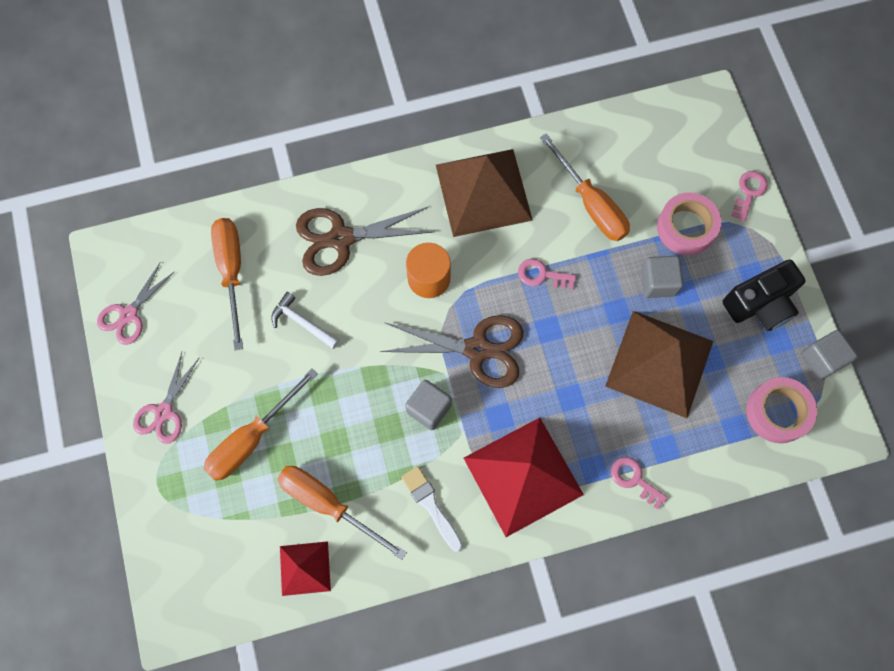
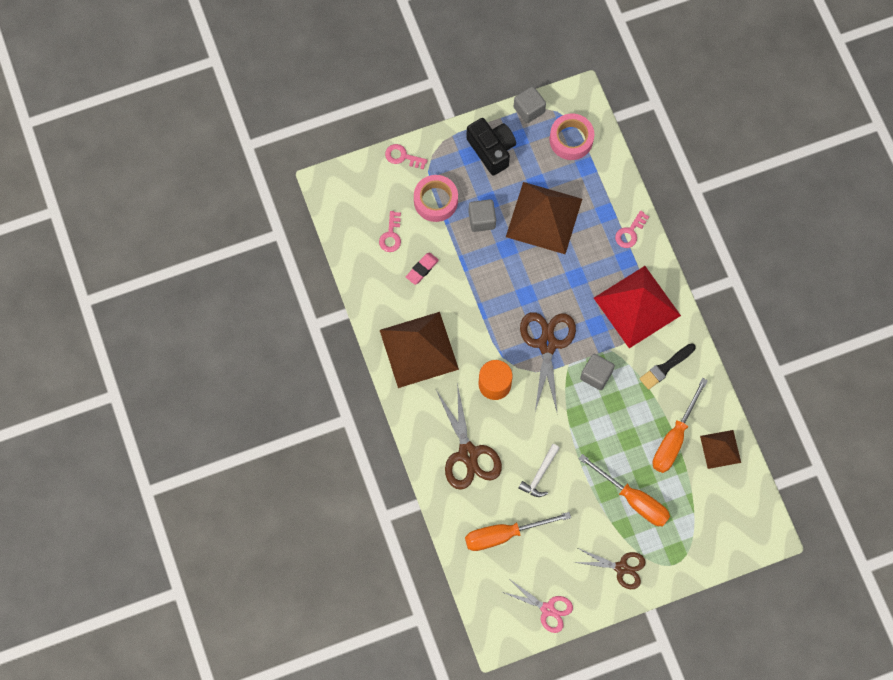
camera: 95 degrees left, 0 degrees up
(164, 412) = (621, 568): pink scissors -> brown scissors
(305, 568) = (720, 449): red pyramid -> brown pyramid
(431, 505) = (665, 367): white brush -> black brush
(542, 275) = (484, 302): pink key -> pink key (391, 235)
(591, 204) = (422, 269): orange screwdriver -> pink eraser

